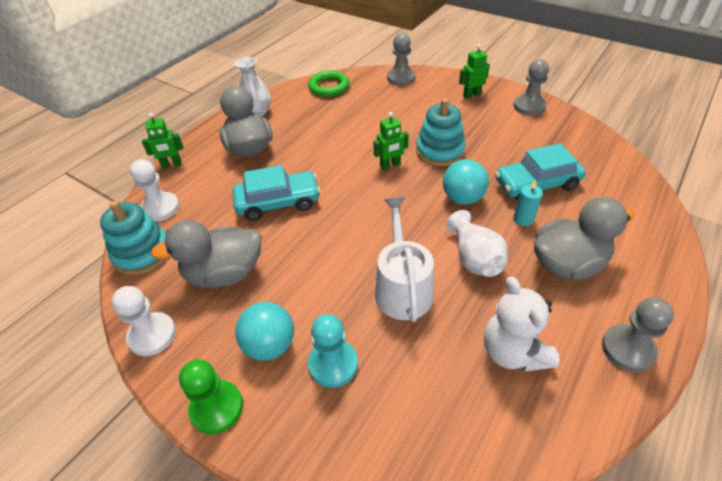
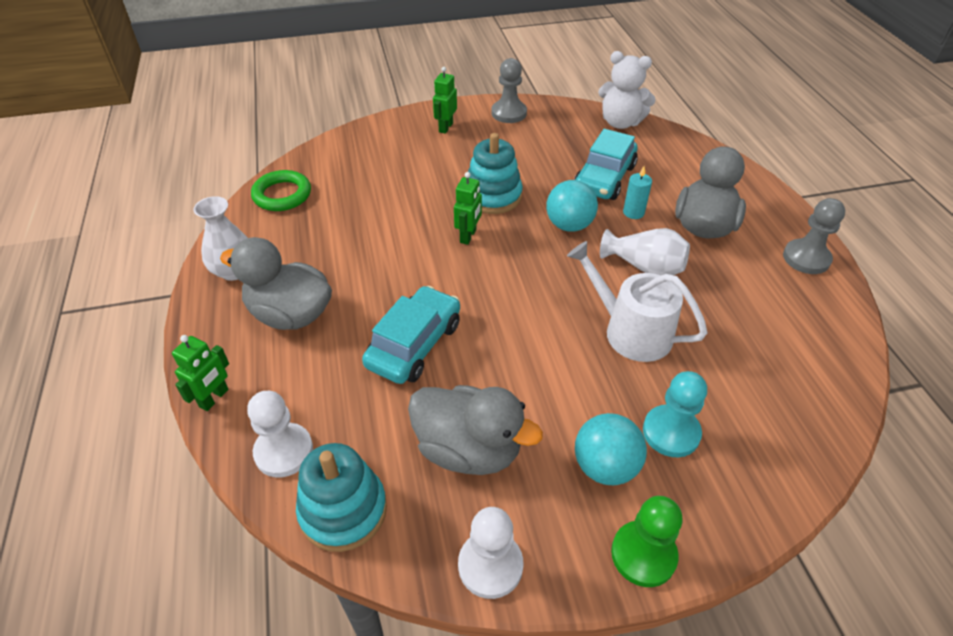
camera: 50 degrees left, 0 degrees up
(224, 274) = (468, 449): grey duck -> grey duck turned 90 degrees counterclockwise
(401, 78) = (351, 144): grey pawn -> none
(513, 352) = (758, 315): white teddy bear -> white teddy bear (620, 122)

